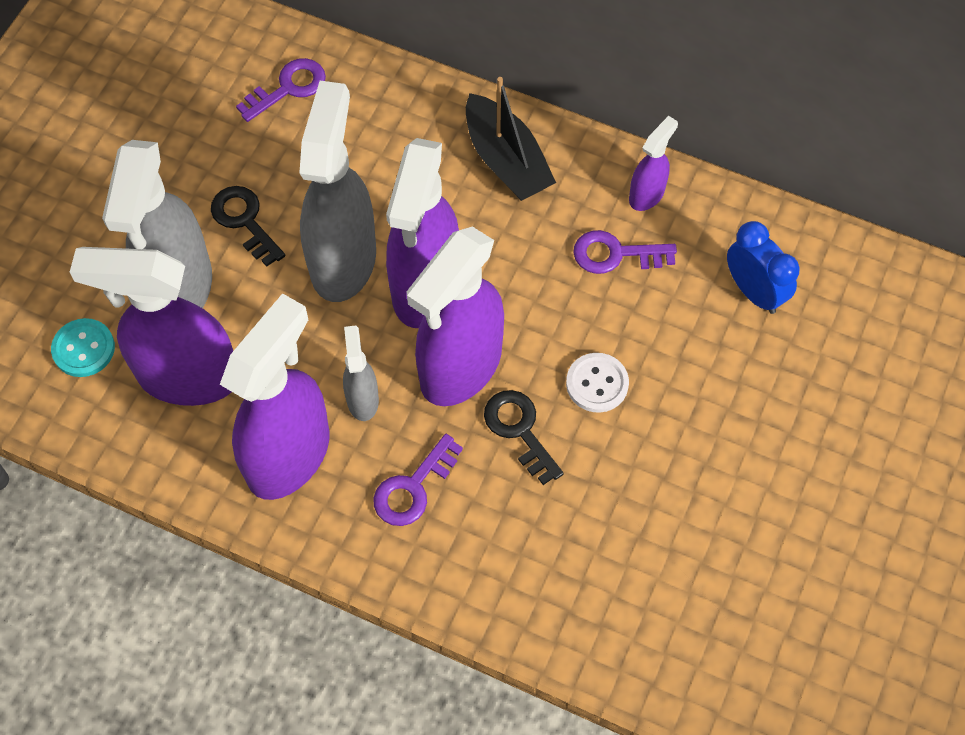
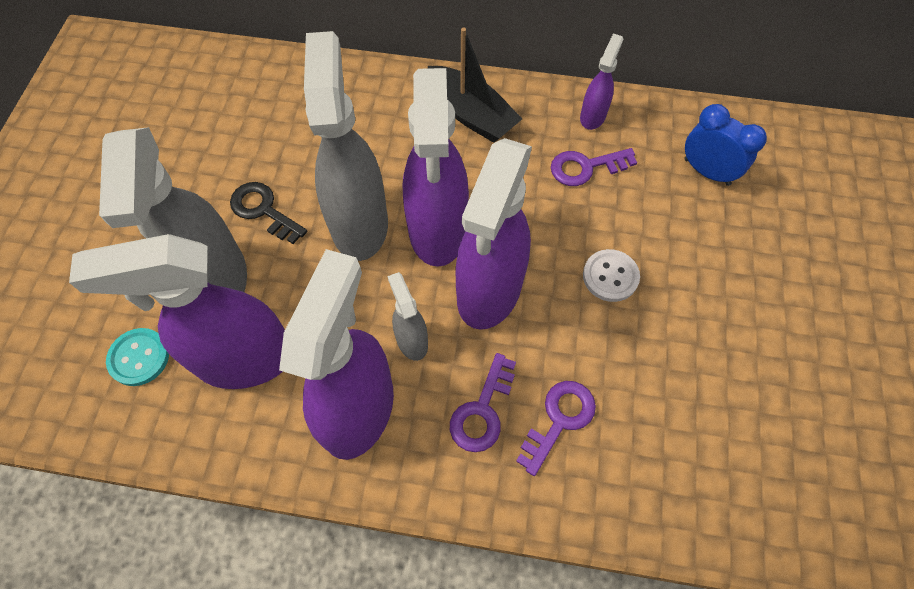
camera: 15 degrees left, 0 degrees up
(288, 88) = (274, 96): purple key -> purple key (559, 419)
(519, 430) = (559, 333): black key -> none

